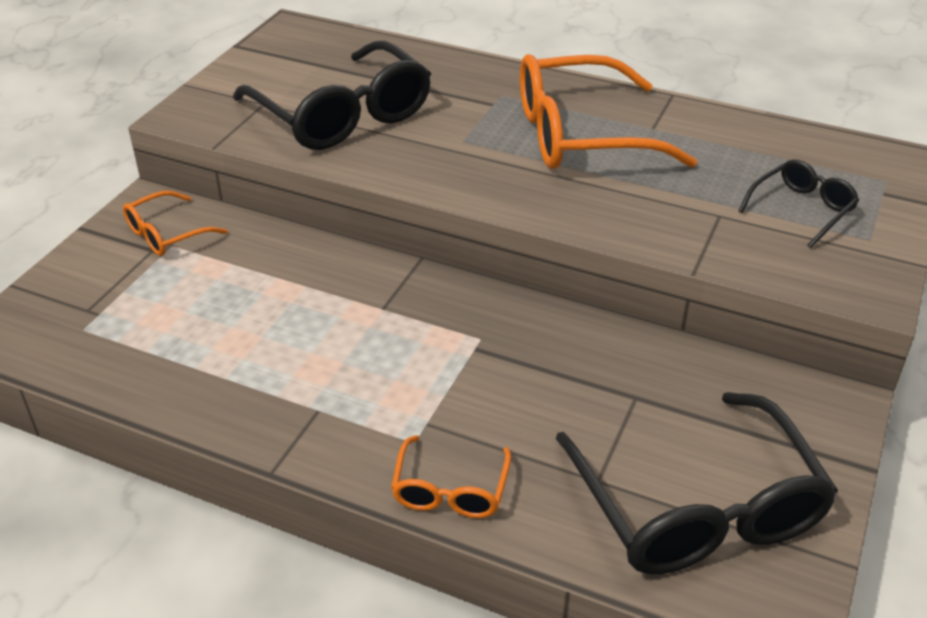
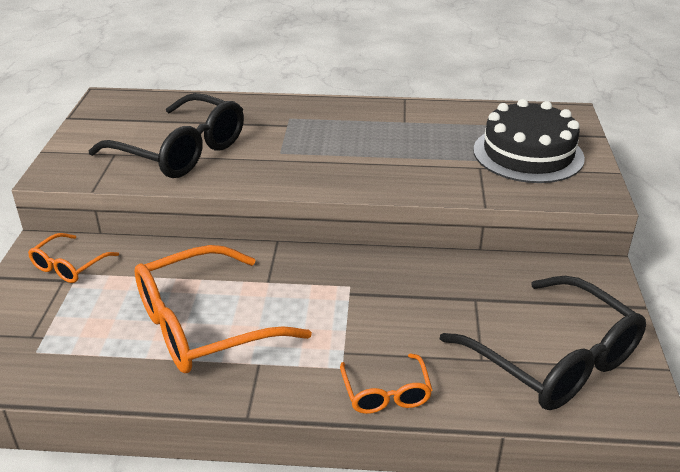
camera: 20 degrees left, 5 degrees down
(580, 135) = (359, 134): orange glasses -> orange glasses (203, 325)
(802, 209) = (528, 154): black glasses -> black cake

